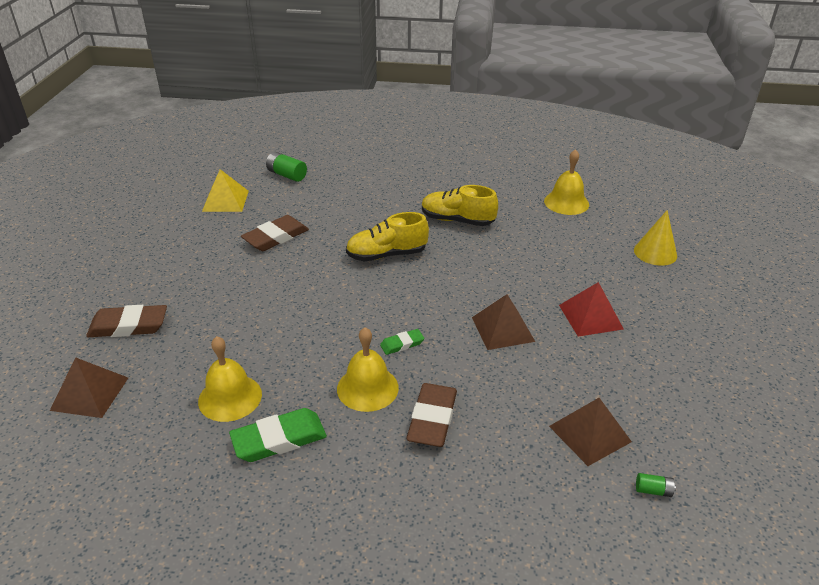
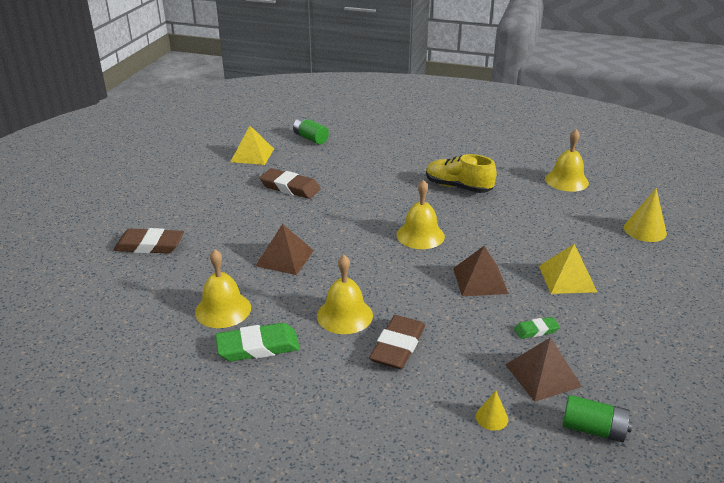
camera: 10 degrees right, 5 degrees down
(90, 393) = (107, 294): brown pyramid -> brown pyramid (284, 258)
(276, 237) = (290, 187): brown eraser -> brown eraser turned 60 degrees clockwise
(387, 255) = (386, 210): yellow shoe -> none
(402, 344) = (384, 283): green eraser -> green eraser (536, 330)
(429, 282) = (420, 235): none -> yellow bell
(548, 491) = (491, 417): none -> yellow cone
(590, 317) = (567, 278): red pyramid -> yellow pyramid
(653, 490) = (593, 429): green battery -> green battery, size x1.83

